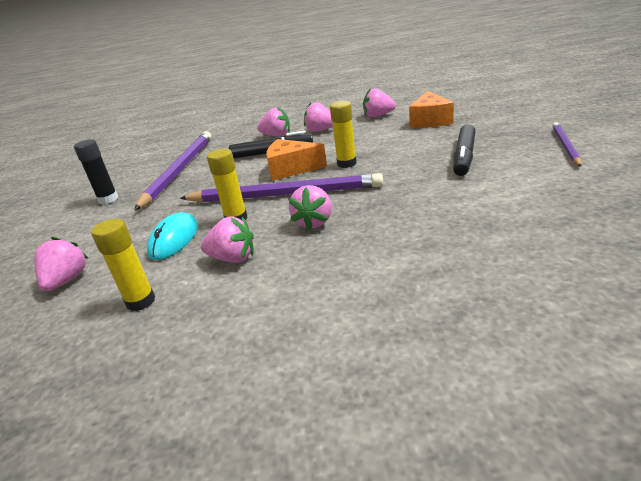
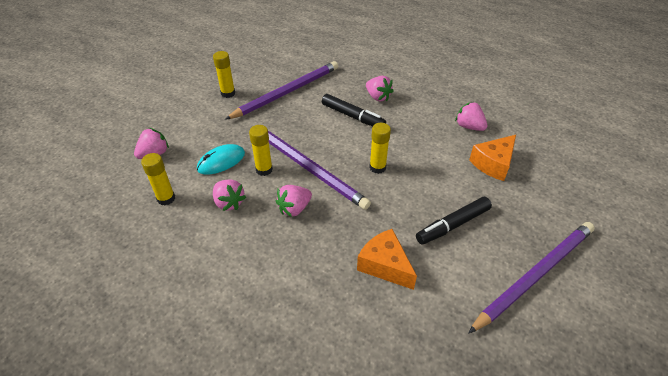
camera: 35 degrees right, 15 degrees up
(108, 199) = (228, 93): black glue stick -> yellow glue stick
(291, 169) = (342, 145): orange cheese -> orange cheese (385, 265)
(320, 130) = (410, 113): pink strawberry -> none
(565, 146) = (535, 275): purple pencil -> purple pencil, size x1.89

